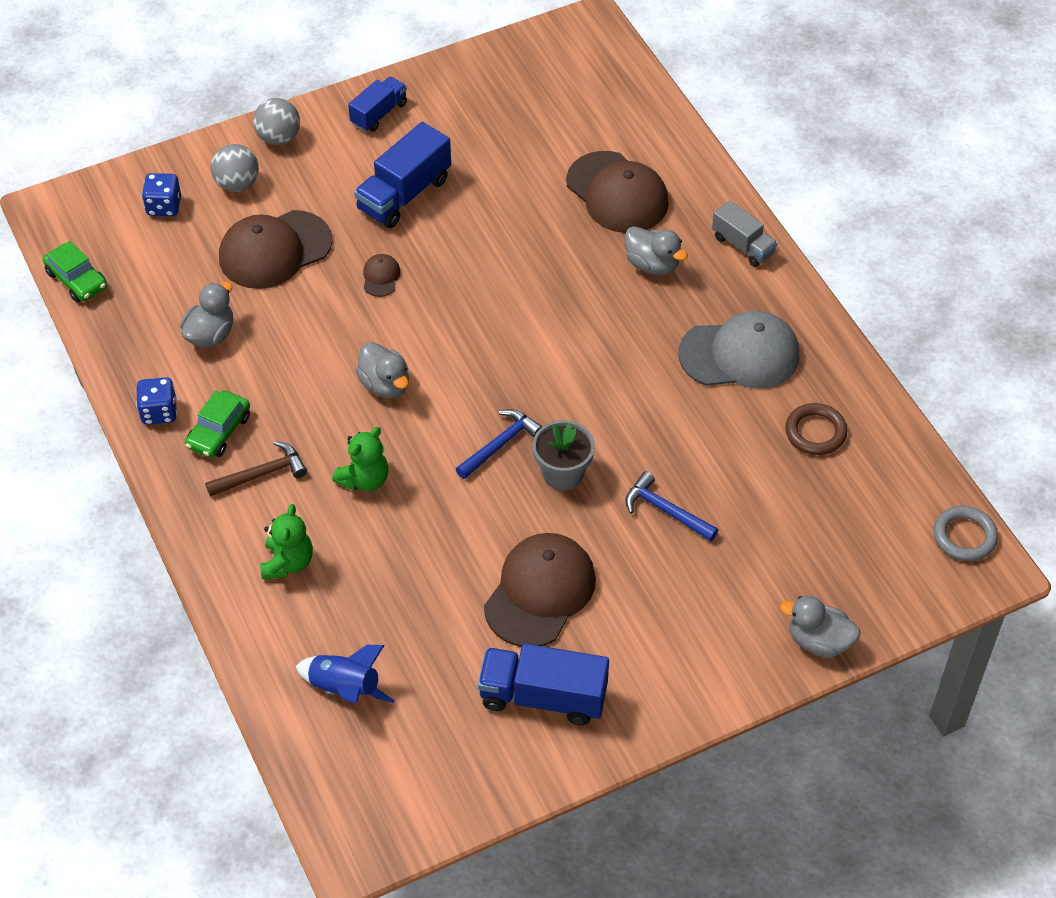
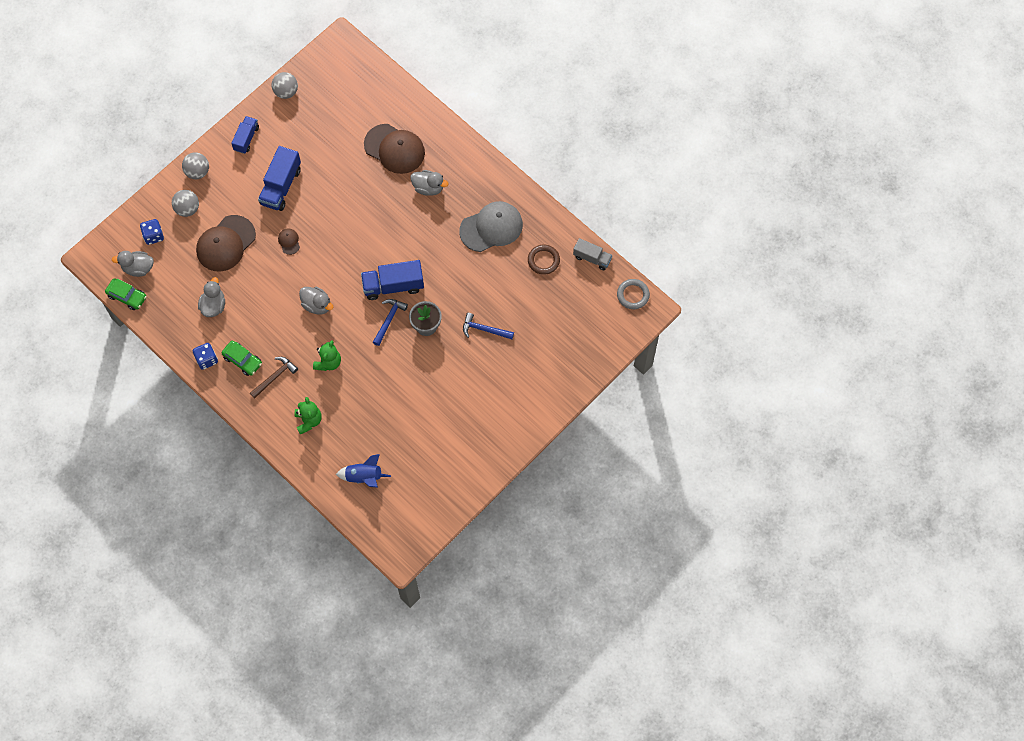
camera: 20 degrees left, 15 degrees up
(219, 431) = (242, 360): green car -> green car turned 60 degrees counterclockwise
(472, 68) = (286, 92): none -> grey ball
(540, 592) = (438, 394): brown cap -> none
(543, 697) = (460, 448): blue truck -> blue truck (393, 285)
(743, 245) = (471, 161): grey truck -> grey truck (592, 258)
(819, 641) = (580, 375): grey duck -> grey duck (138, 268)

